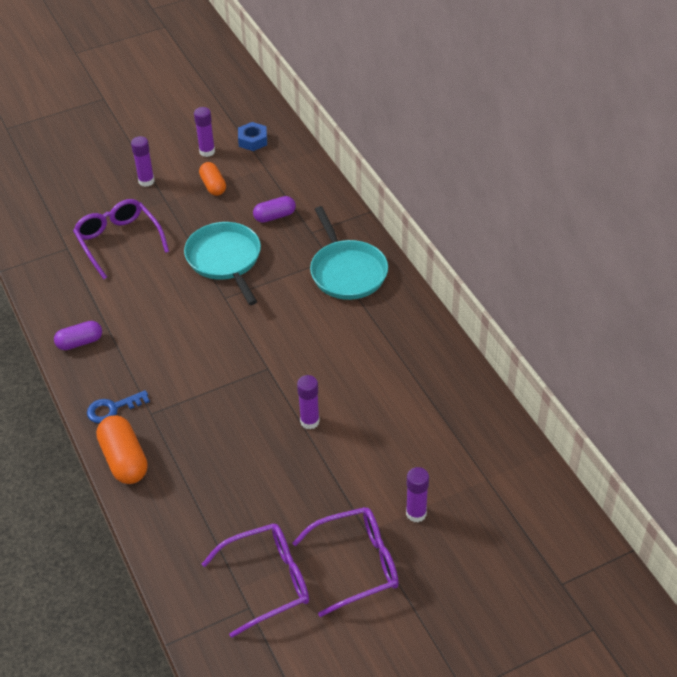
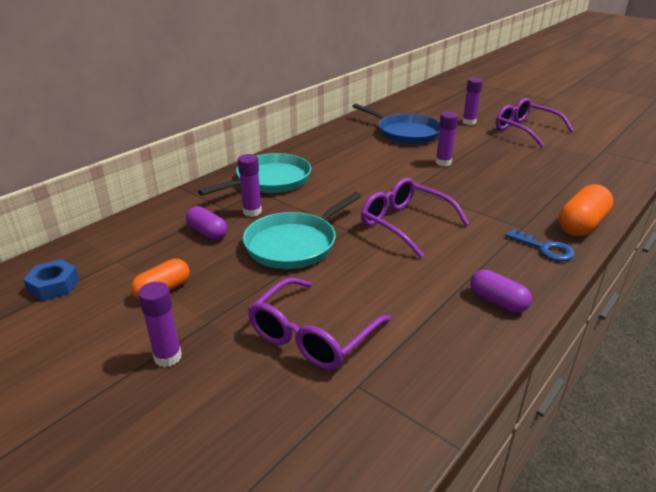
camera: 115 degrees left, 15 degrees down
(207, 151) = (83, 319): purple glue stick -> purple glue stick (252, 212)
(267, 582) = (578, 149): purple glasses -> purple glasses (405, 224)
(412, 426) = (406, 133): none -> blue pan

